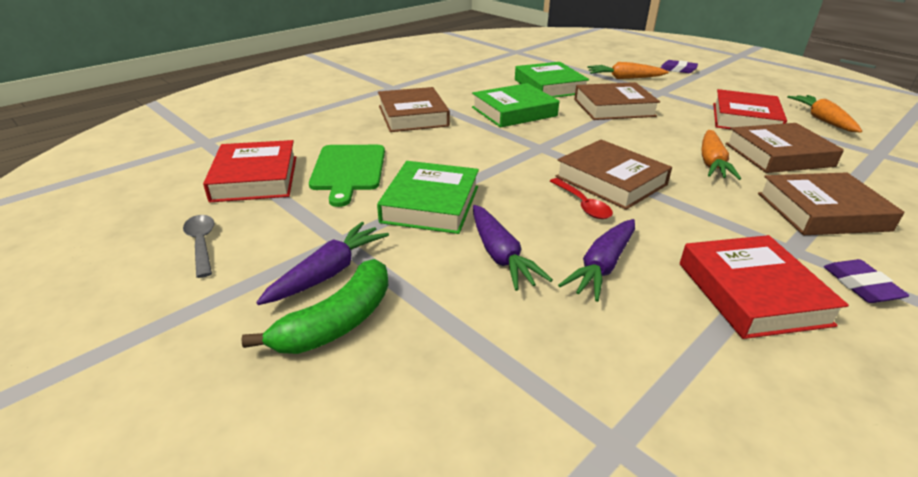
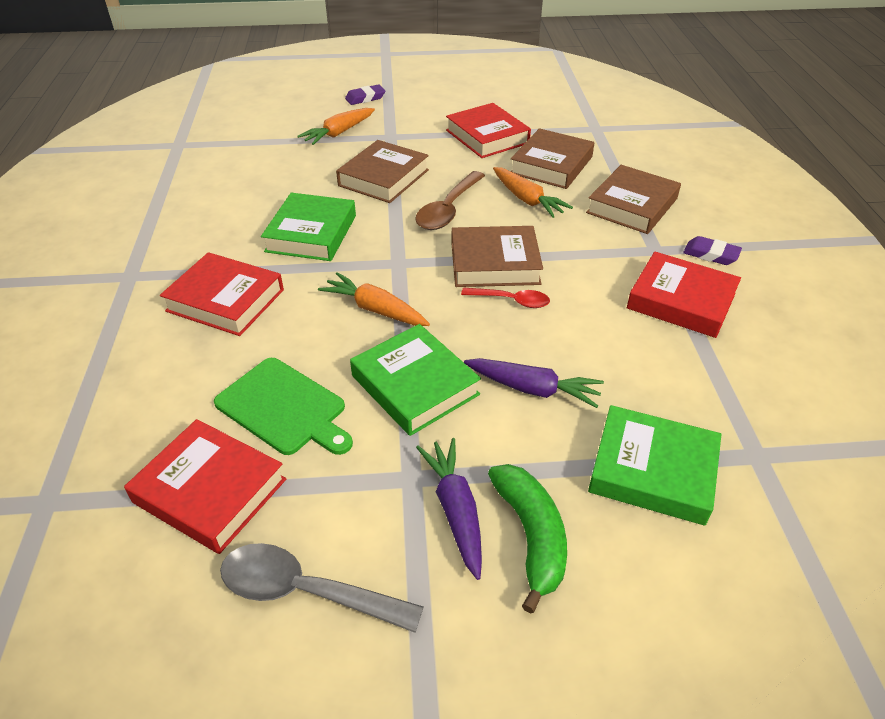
camera: 50 degrees left, 10 degrees up
(201, 244) = (306, 591): grey spoon -> grey spoon, size x1.62
(413, 116) = (225, 300): brown book -> red book
(549, 86) = (291, 180): green book -> green book (652, 470)
(602, 266) = (595, 345): purple carrot -> none
(631, 140) = (448, 210): none -> brown spoon
(822, 120) = (531, 110): orange carrot -> orange carrot (375, 309)

